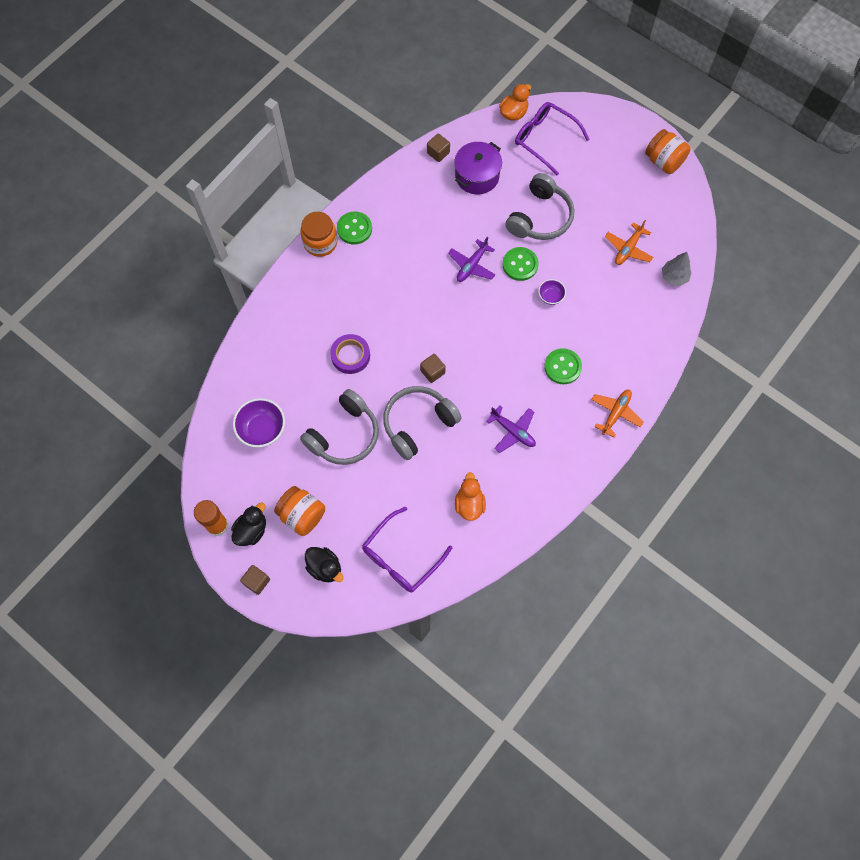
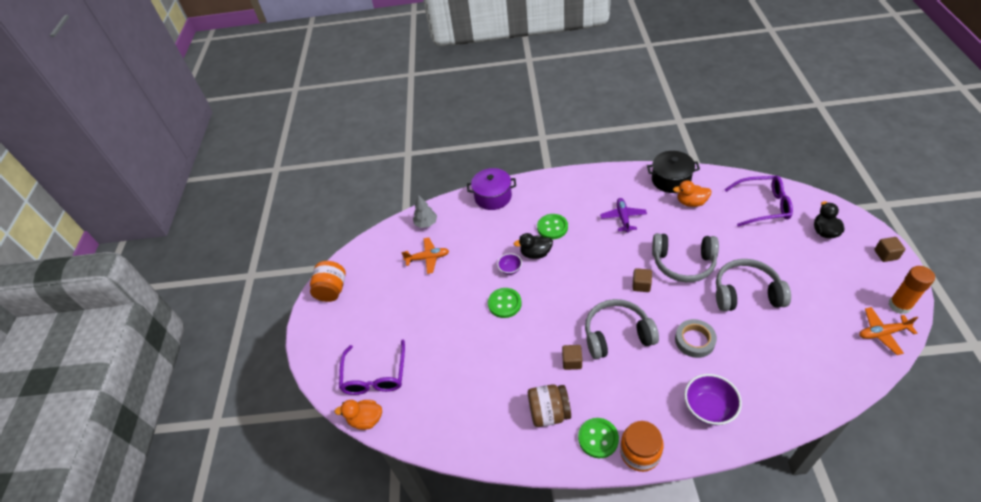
camera: 125 degrees left, 20 degrees down
(251, 530) = (870, 285): black duck -> black duck (535, 253)
(262, 429) = (814, 342): purple bowl -> purple bowl (708, 408)
(302, 515) = (820, 269): orange jar -> none
(350, 356) = (694, 340): purple tape -> grey tape
(401, 217) = (549, 413): none -> brown jar
(438, 153) = (460, 442): brown cube -> brown cube (572, 361)
(469, 504) = (691, 202): orange duck -> orange duck turned 45 degrees clockwise
(471, 265) = (537, 330): purple plane -> none
(477, 176) = (455, 393): purple pot -> purple pot (493, 197)
(513, 519) = (671, 180): none -> black pot
(540, 217) = (452, 323): grey headphones -> grey headphones (617, 335)
(615, 413) = (551, 186): orange plane -> orange plane (882, 333)

